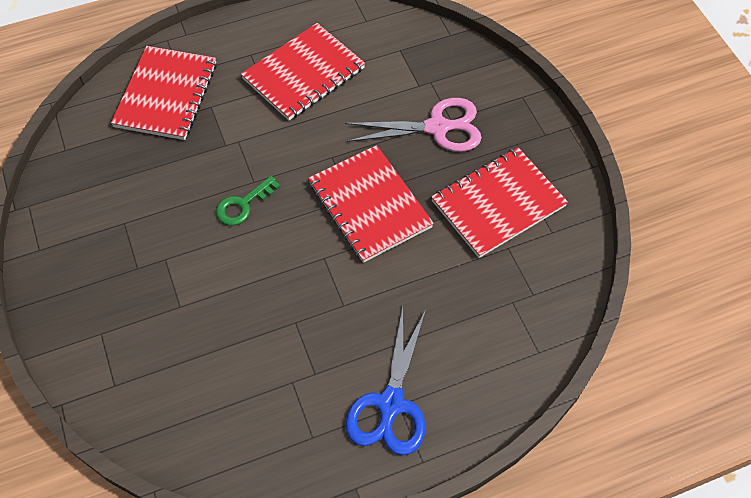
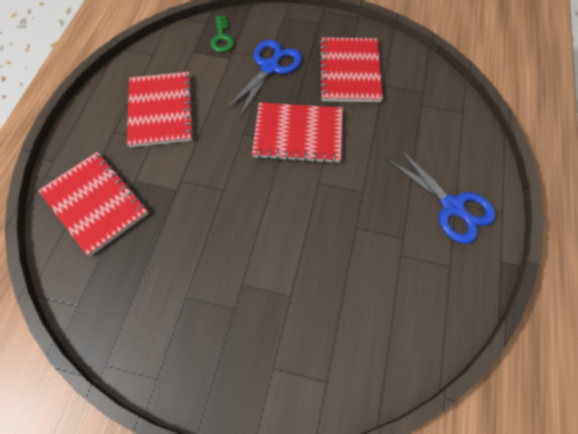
camera: 55 degrees left, 5 degrees up
(242, 205) = (237, 207): green key -> green key (222, 38)
(437, 127) = (270, 67): pink scissors -> blue scissors

